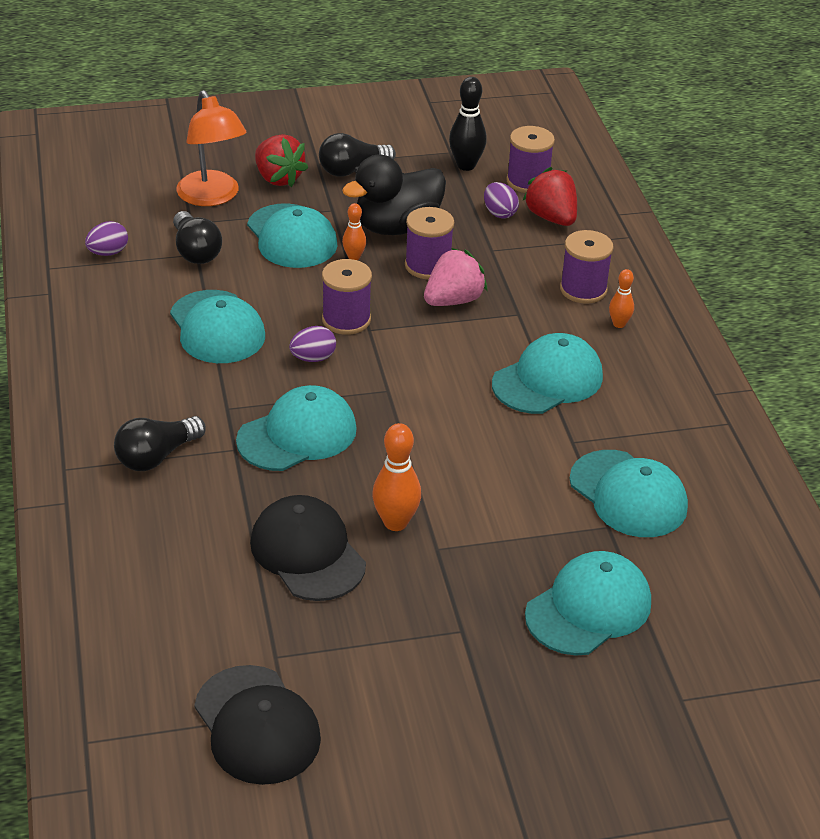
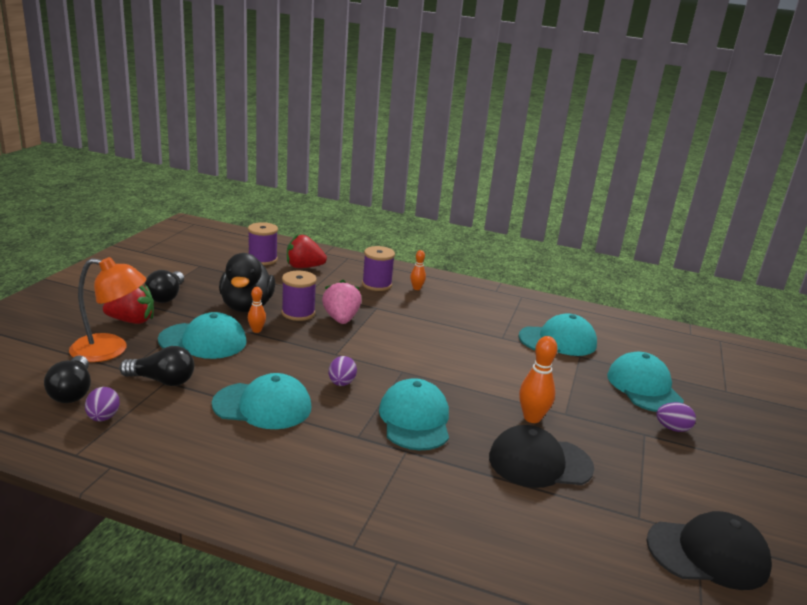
camera: 60 degrees left, 15 degrees down
(157, 456) = (382, 489): black light bulb -> black light bulb (72, 391)
(346, 320) = (316, 357): purple spool -> none
(466, 165) = (220, 267): black bowling pin -> none
(499, 213) = (279, 277): purple egg -> purple egg (672, 428)
(548, 380) = (443, 323): turquoise cap -> none

